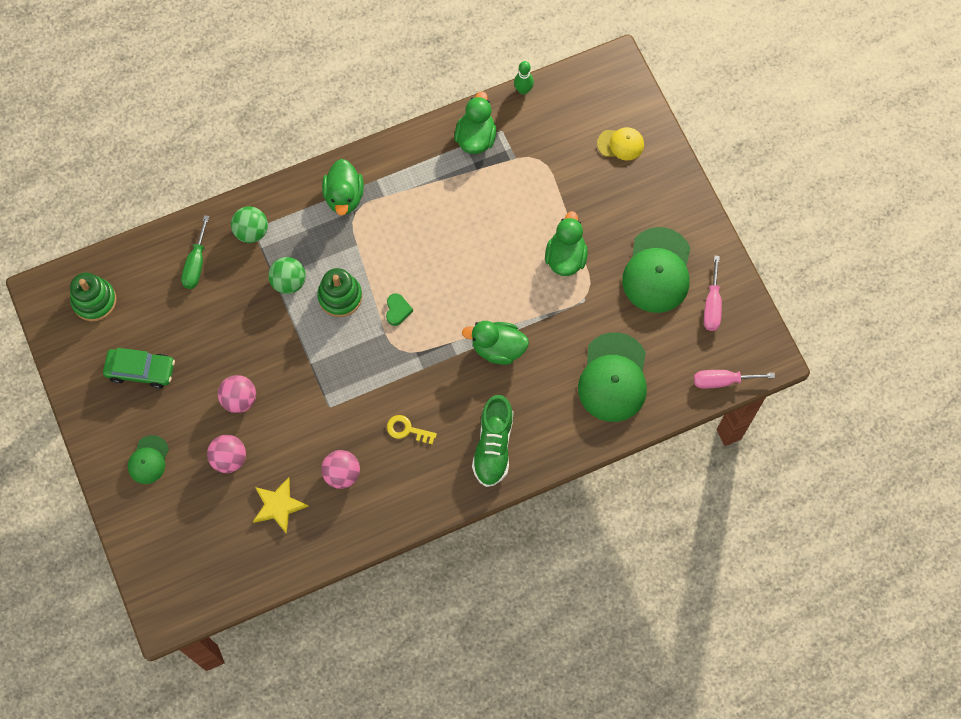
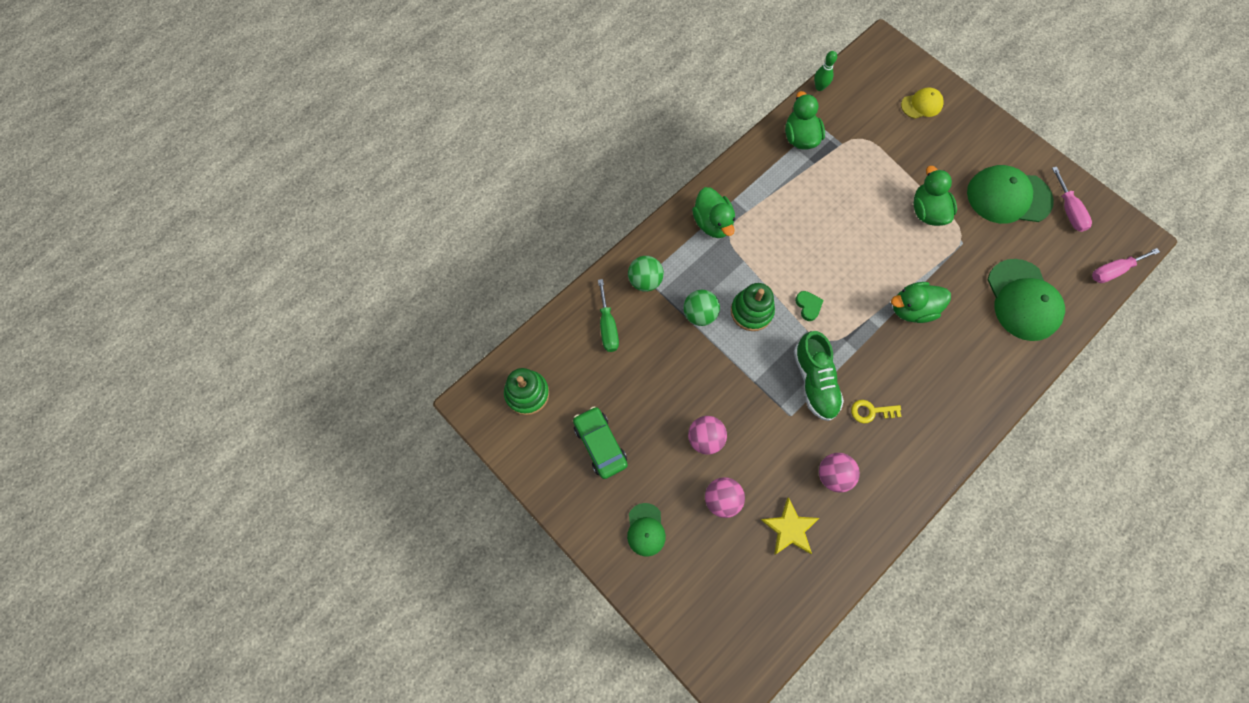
camera: 20 degrees left, 0 degrees up
(141, 370) = (600, 444): green car -> green car turned 105 degrees counterclockwise
(493, 446) = (954, 399): green shoe -> green shoe (814, 381)
(657, 270) = (1008, 197): green cap -> green cap turned 105 degrees clockwise

